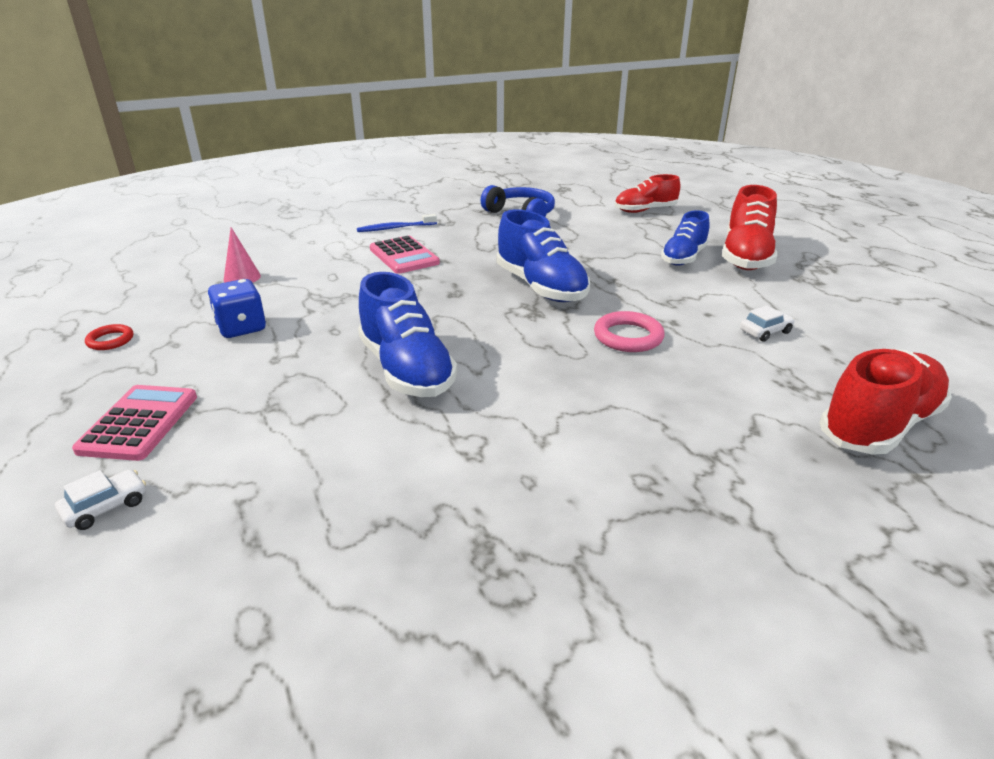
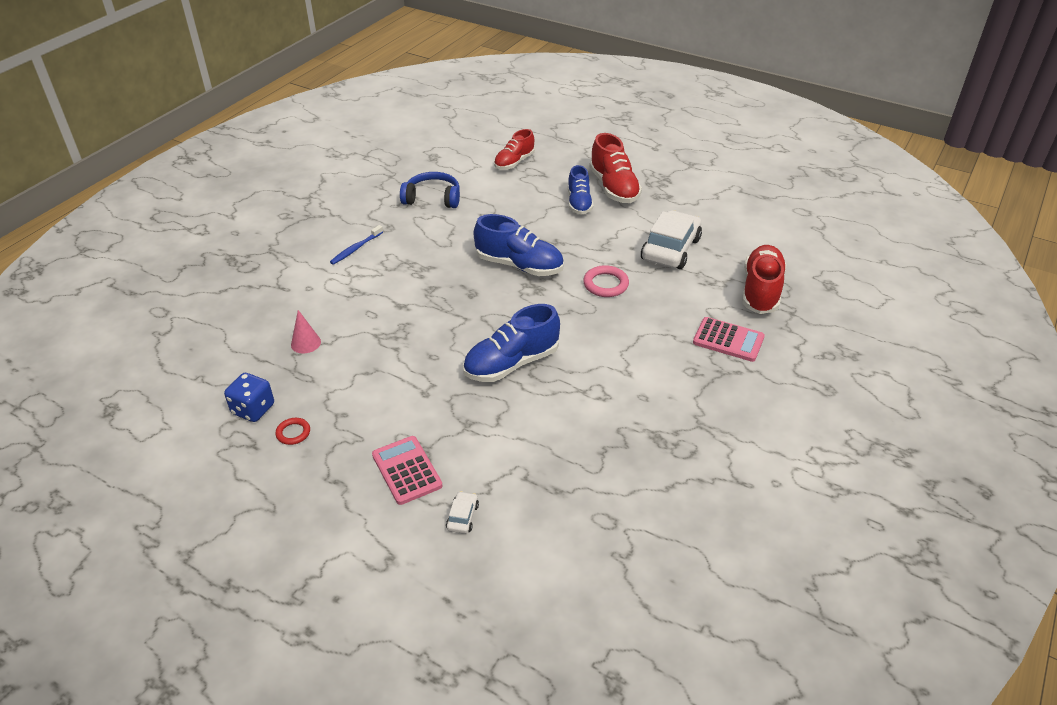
camera: 35 degrees left, 10 degrees up
(241, 328) = (370, 382): blue dice -> blue dice (253, 409)
(404, 256) = (397, 274): pink calculator -> pink calculator (728, 340)
(406, 369) = (511, 363): blue shoe -> blue shoe turned 120 degrees clockwise
(765, 331) = (670, 249): white car -> white car, size x2.37

